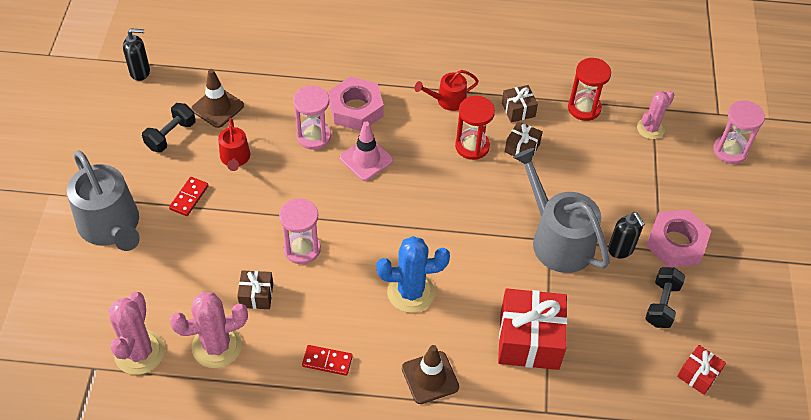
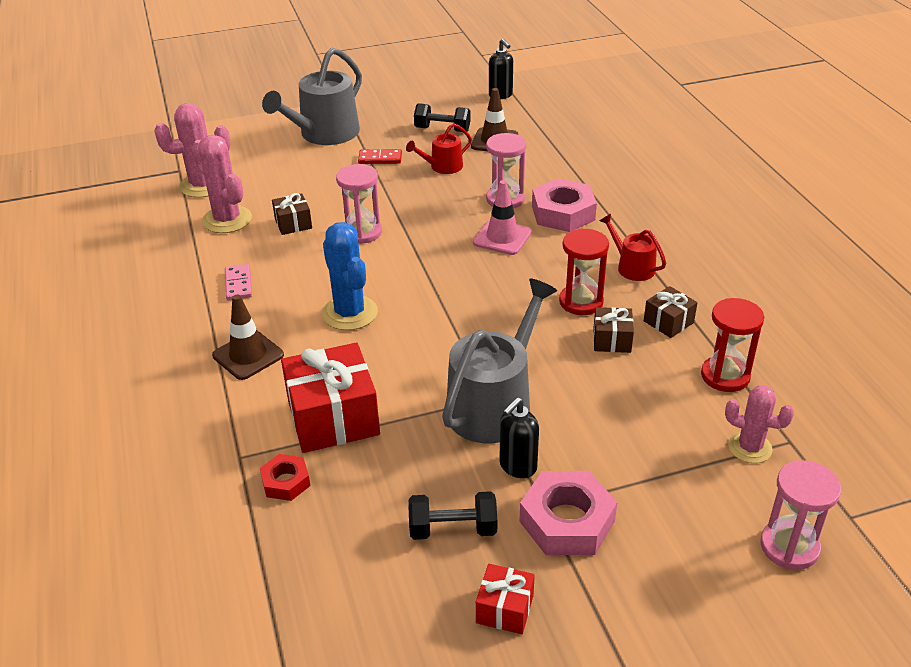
camera: 70 degrees right, 15 degrees down
(327, 361) = (238, 284): red domino -> pink domino
(583, 388) = (286, 482): none -> red nut
(698, 375) = (357, 595): red gift -> red gift (504, 609)

